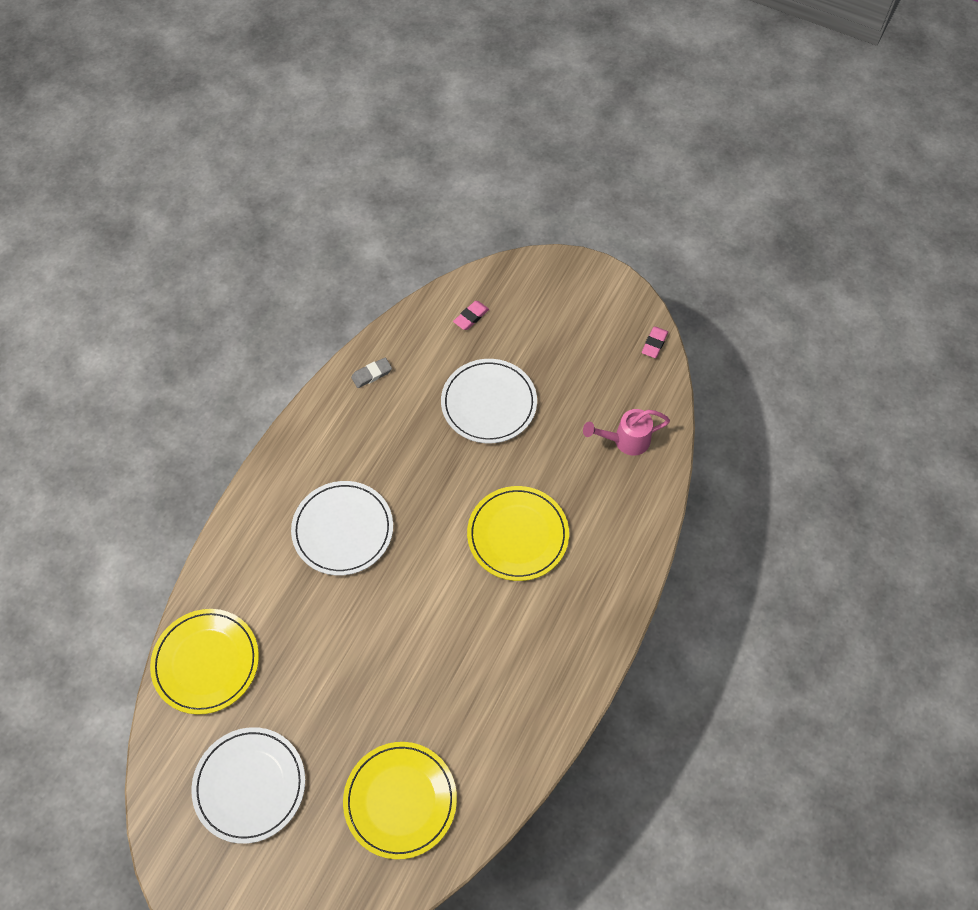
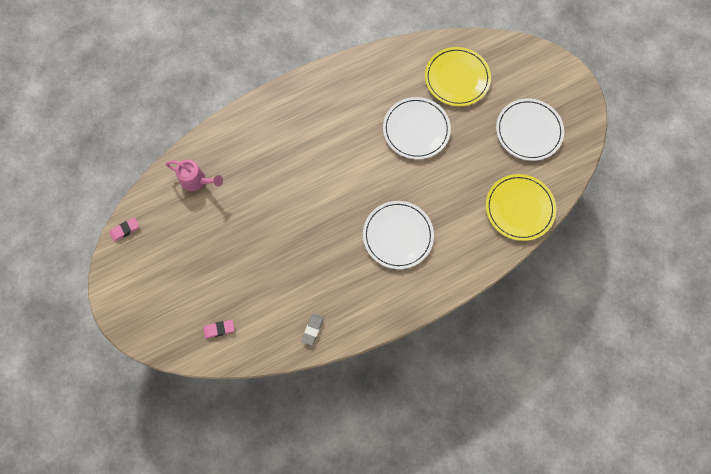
camera: 145 degrees left, 10 degrees up
(372, 374) = (312, 330): grey eraser -> grey eraser turned 75 degrees counterclockwise
(489, 403) = (255, 259): white plate -> white plate (416, 129)
(517, 535) = (302, 167): yellow plate -> none

